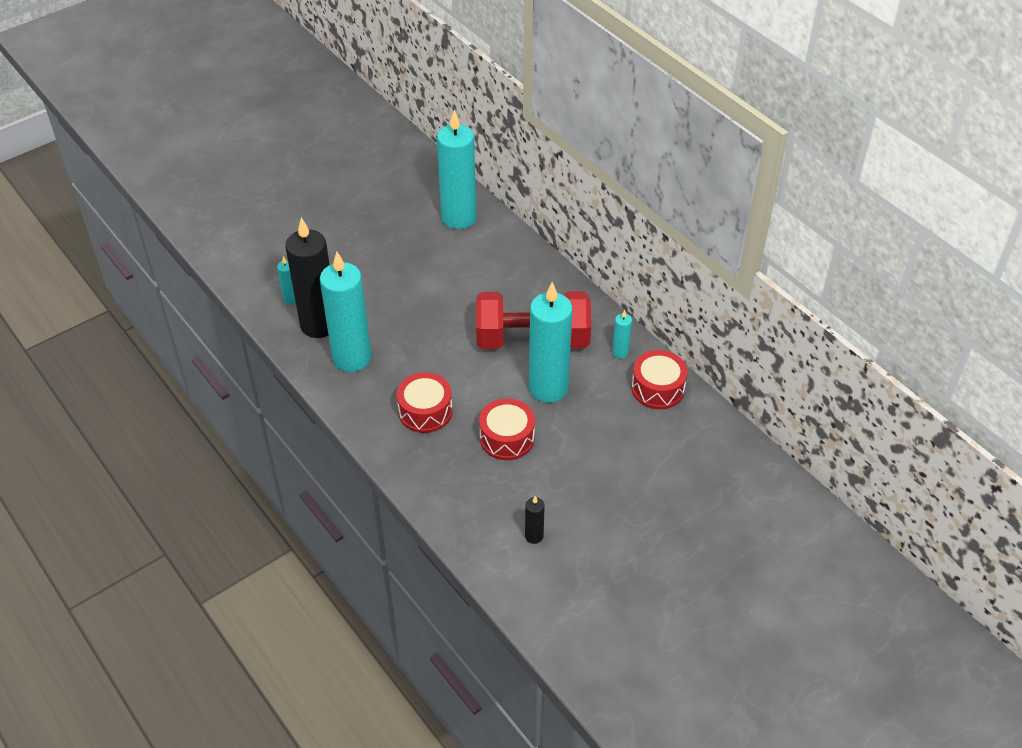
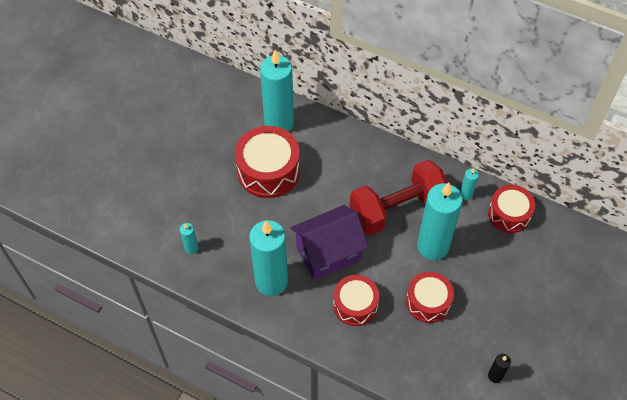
camera: 25 degrees left, 10 degrees up
(319, 325) = (228, 262): black candle -> none
(417, 257) = (268, 171): none -> red drum
(429, 354) = (328, 253): none -> purple house

